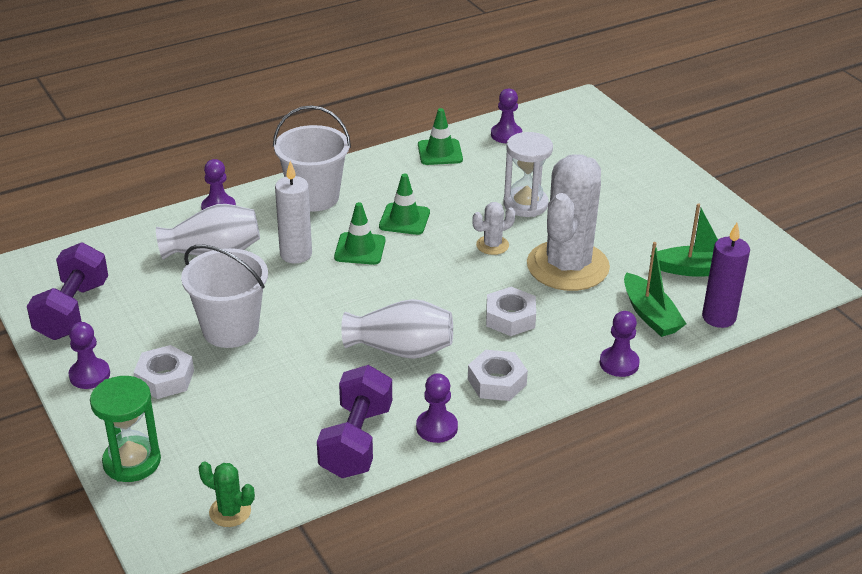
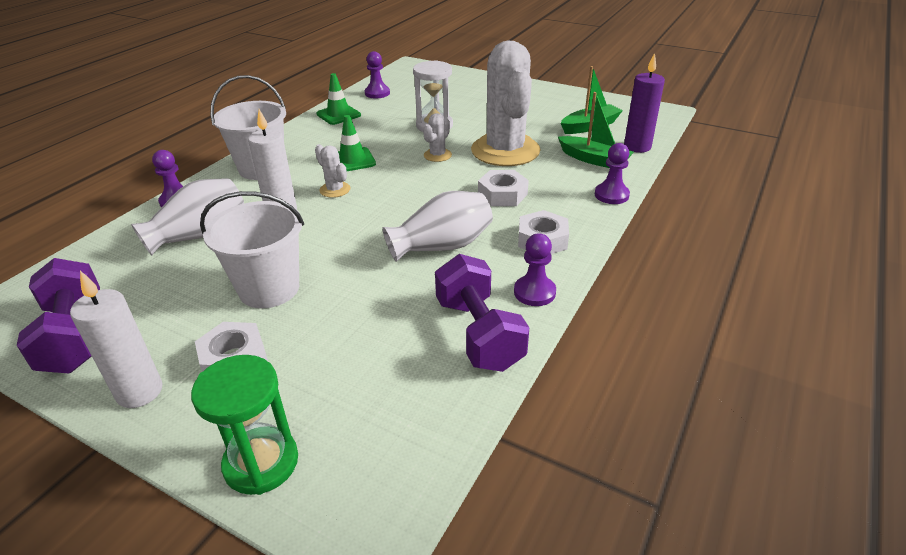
camera: 30 degrees left, 0 degrees up
(89, 375) = (139, 392): purple pawn -> white candle
(230, 511) = (420, 462): green cactus -> none
(360, 249) = (335, 190): green traffic cone -> white cactus

